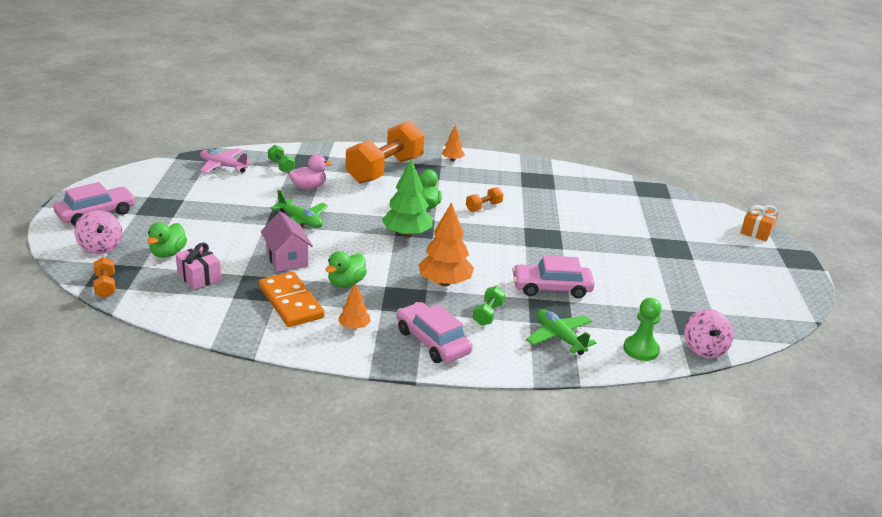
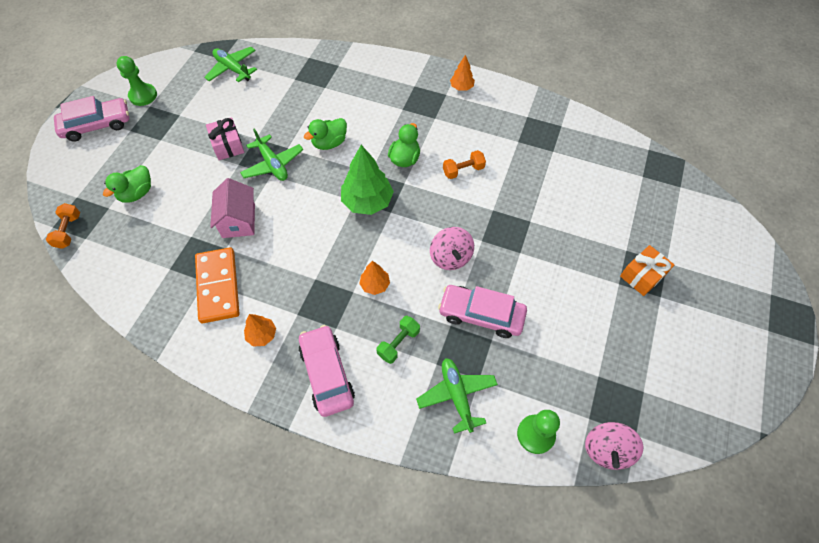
camera: 20 degrees right, 30 degrees up
(100, 247) = (84, 174): pink spinning top -> pink spinning top (450, 257)
(136, 190) = (143, 95): none -> green pawn
(199, 277) = (151, 233): pink gift -> pink gift (228, 145)
(223, 166) = (232, 69): pink plane -> green plane
(281, 166) = (286, 76): green dumbbell -> none
(309, 187) = (300, 113): pink duck -> none
(346, 283) = (279, 267): green duck -> green duck (329, 143)
(385, 170) = (385, 95): orange dumbbell -> none
(444, 282) = (375, 285): orange tree -> orange tree, size x0.54
(756, 231) = (759, 261): orange gift -> orange gift (642, 276)

